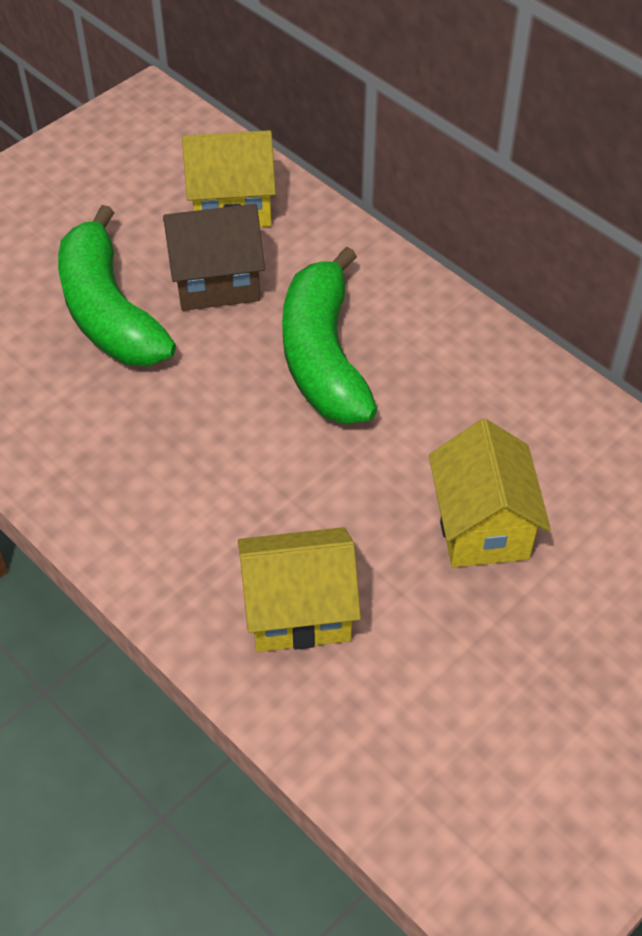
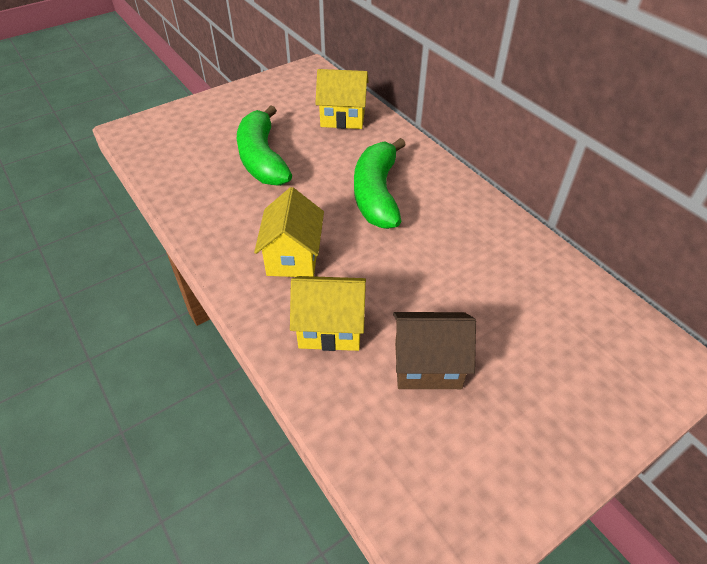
camera: 10 degrees right, 5 degrees down
(216, 281) = (325, 151): brown house -> brown house (427, 365)
(481, 526) = (455, 295): yellow house -> yellow house (293, 257)

